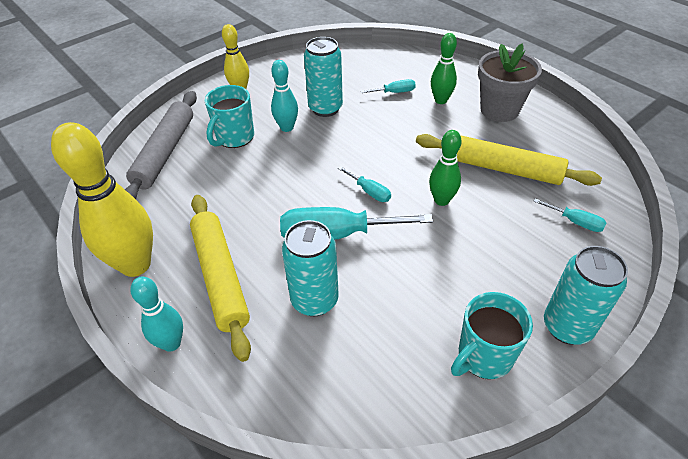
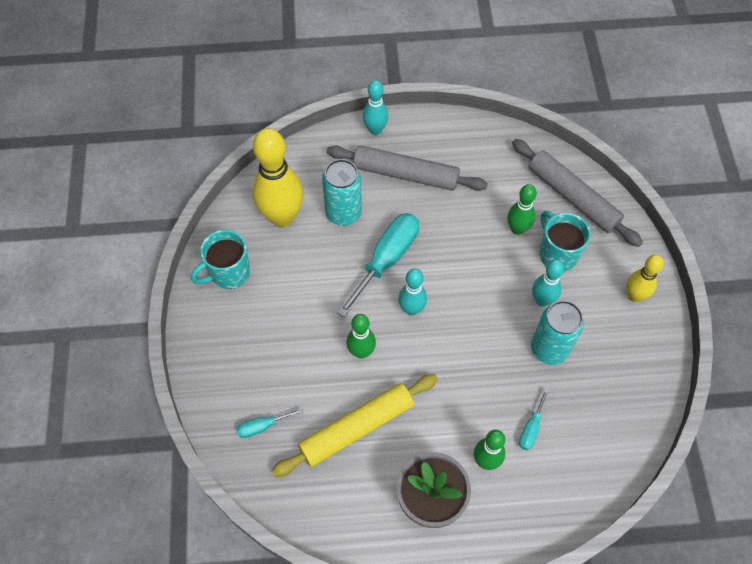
camera: 125 degrees right, 15 degrees up
(135, 265) = (455, 135): yellow bowling pin -> yellow bowling pin (282, 216)
(220, 277) = (405, 174): yellow rolling pin -> grey rolling pin
(227, 169) = (517, 229): none -> green bowling pin
(369, 192) = (411, 309): turquoise screwdriver -> turquoise bowling pin
(483, 356) = (229, 273): turquoise mug -> turquoise mug turned 120 degrees counterclockwise
(567, 327) = (202, 335): turquoise can -> none

